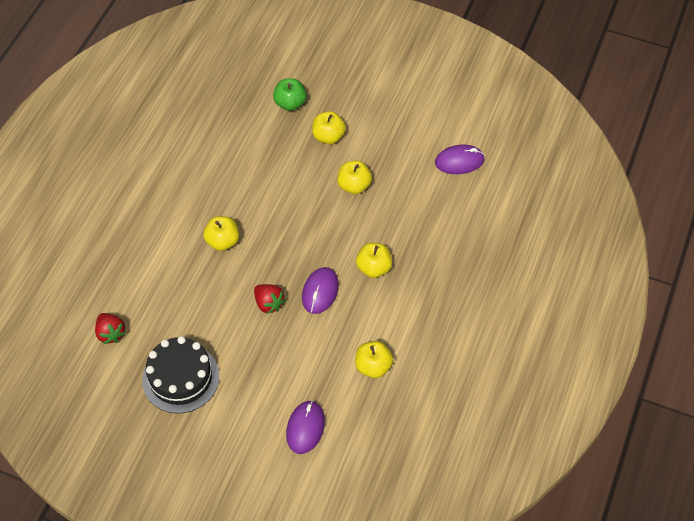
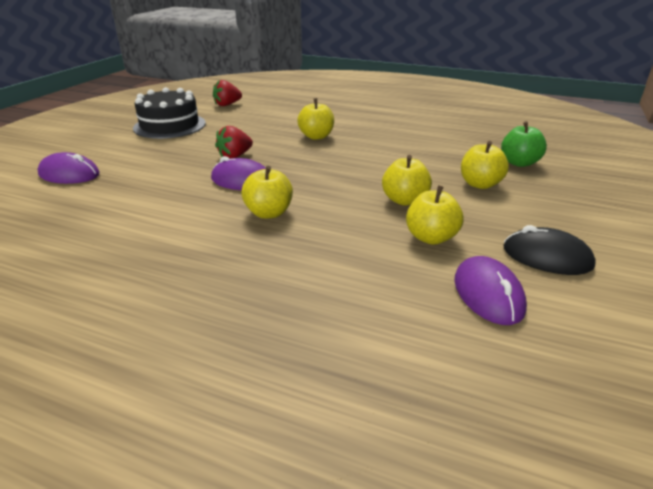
camera: 90 degrees right, 25 degrees down
(373, 366) = (117, 212): yellow apple -> yellow apple (431, 237)
(423, 126) = (547, 257): none -> black mouse

